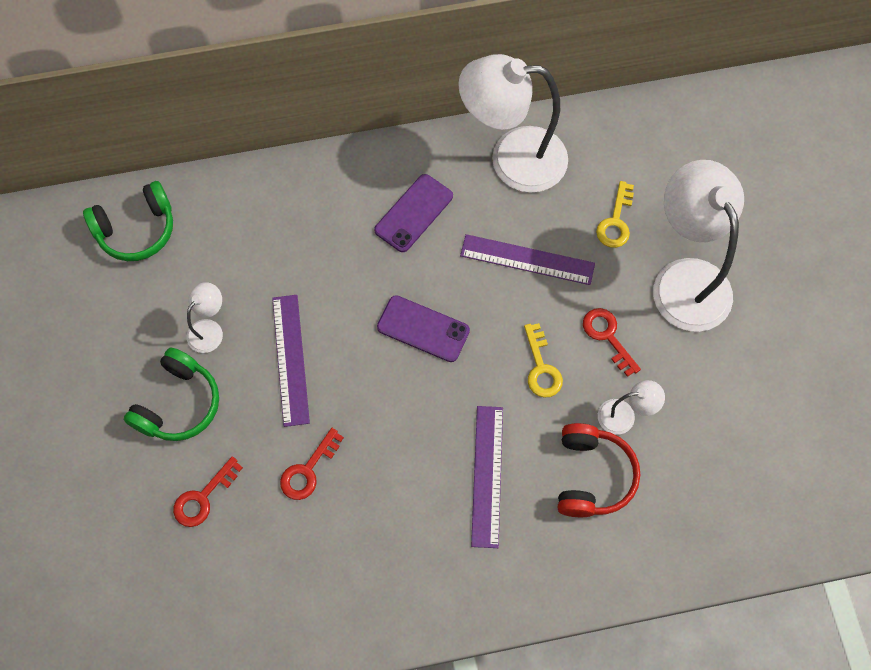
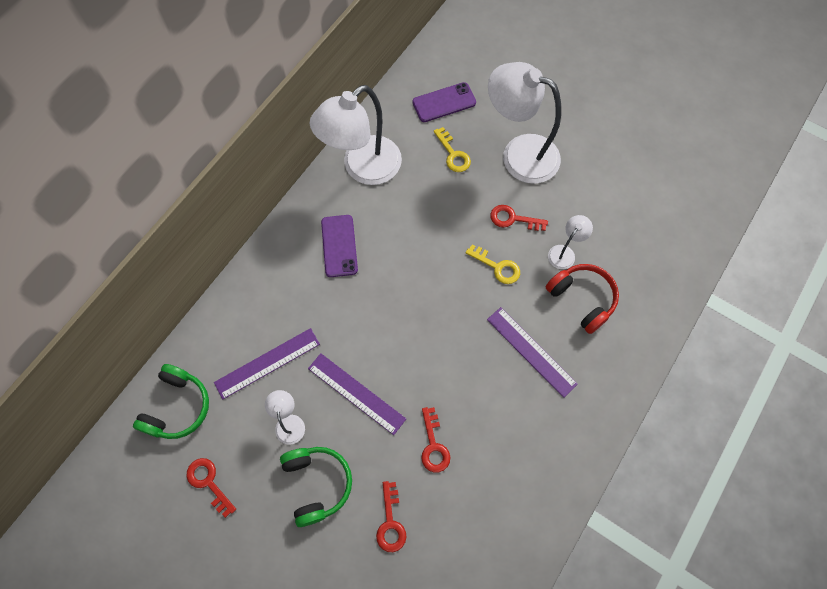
camera: 45 degrees left, 0 degrees up
(98, 316) = (208, 482): none -> red key
(423, 329) = (413, 305): purple phone -> purple phone (444, 102)
(527, 260) = (429, 216): purple ruler -> purple ruler (267, 363)

